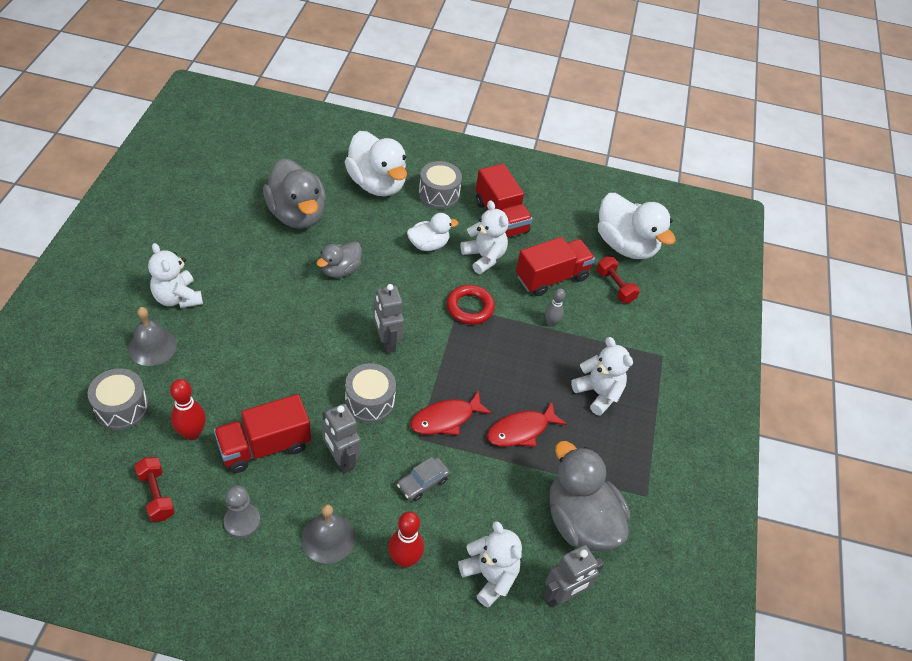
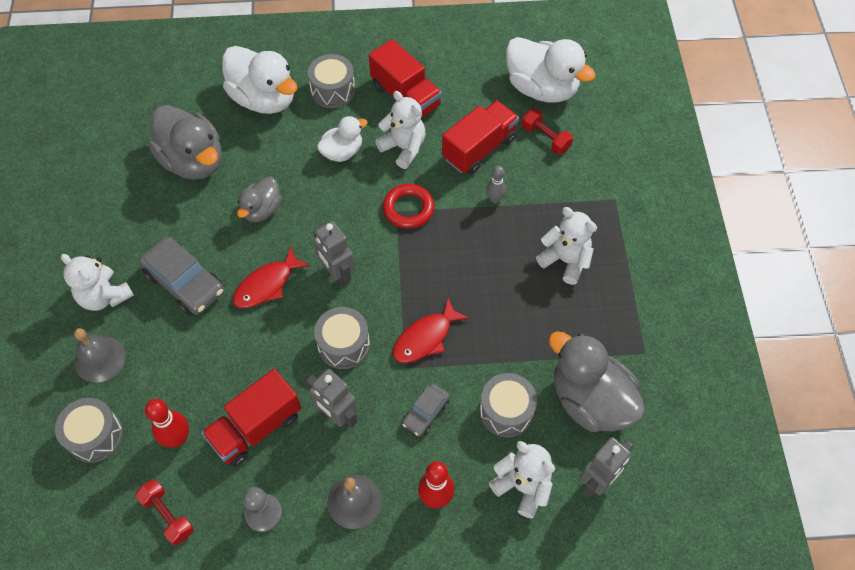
camera: 10 degrees left, 10 degrees up
(250, 308) = (185, 282): none -> grey car
(497, 505) = (506, 411): none -> grey drum
(521, 430) = (503, 325): red fish -> red fish (267, 285)

